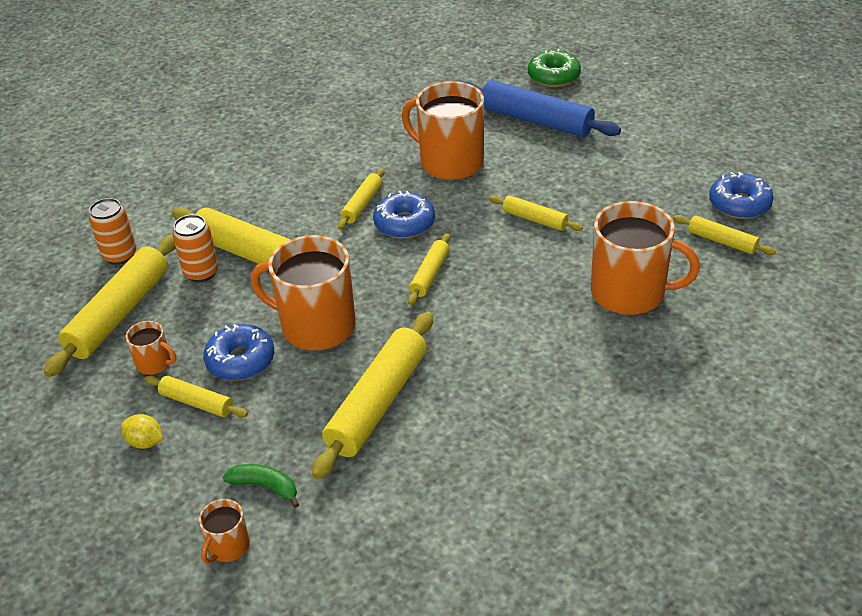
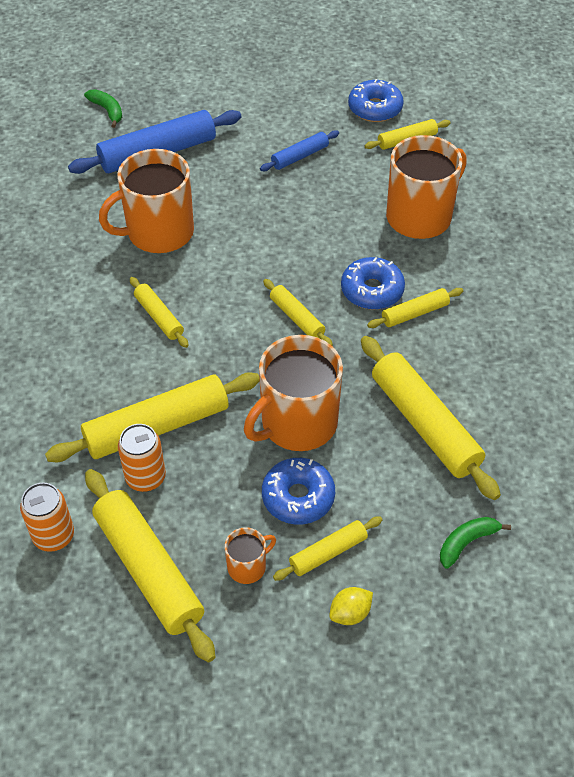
camera: 60 degrees left, 10 degrees up
(228, 547) = (517, 597): orange mug -> none
(404, 223) = (214, 302): blue donut -> blue donut (372, 290)
(534, 219) = (287, 221): yellow rolling pin -> yellow rolling pin (414, 313)
(553, 76) = (107, 111): green donut -> green banana
(621, 191) = (299, 156): none -> blue rolling pin

